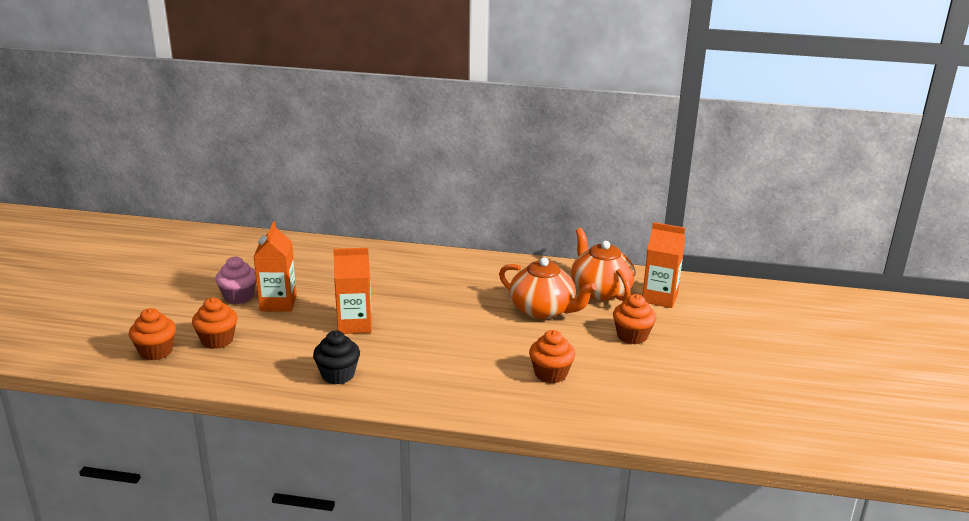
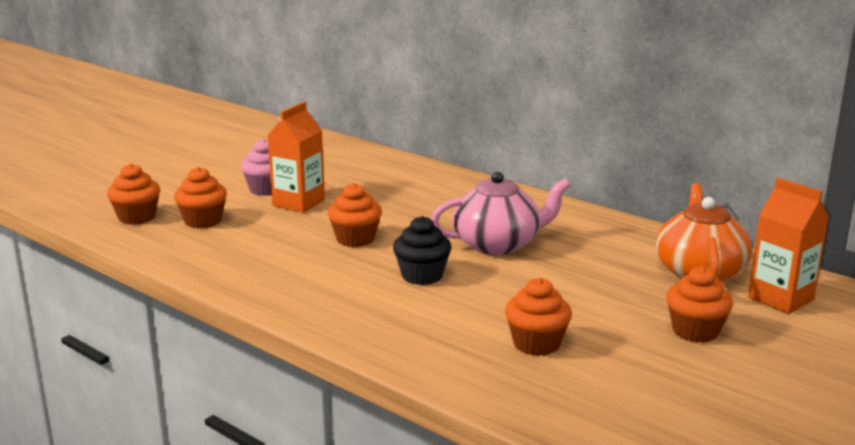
camera: 30 degrees right, 5 degrees down
(338, 375) = (284, 280): black cupcake -> black cupcake (422, 276)
(354, 325) = (355, 239): orange carton -> orange cupcake
(458, 302) = (498, 244): none -> pink teapot
(543, 310) = (597, 275): orange teapot -> none

